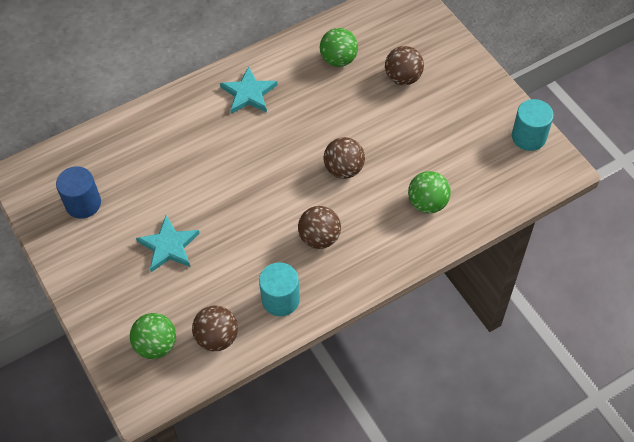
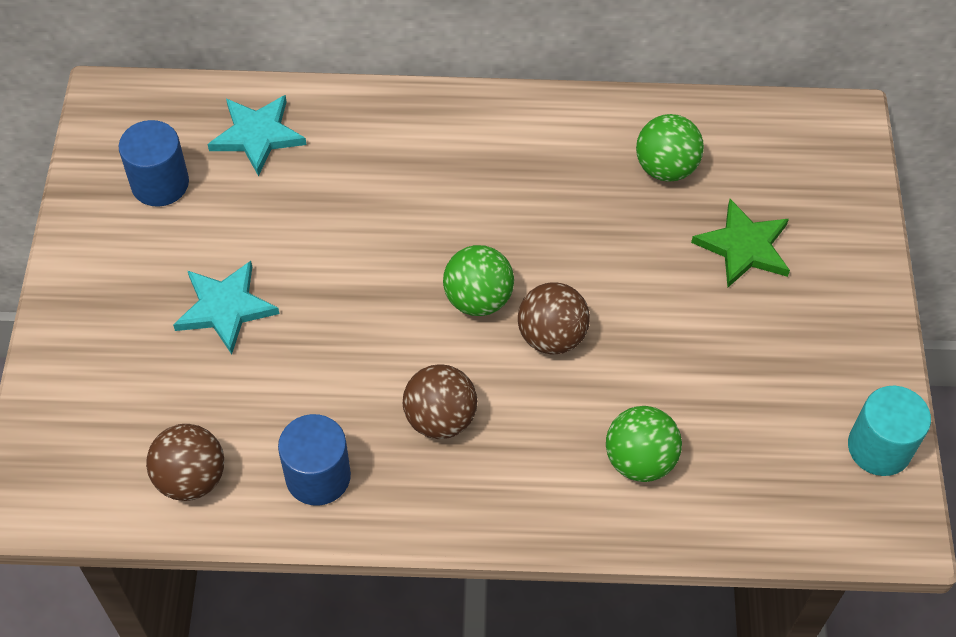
camera: 30 degrees right, 0 degrees up
(156, 345) = (105, 438): green ball -> green ball (478, 299)
(249, 93) = (497, 149): turquoise star -> turquoise star (257, 135)
(280, 299) = (318, 476): turquoise cylinder -> blue cylinder
(403, 78) = (744, 247): brown ball -> green star

